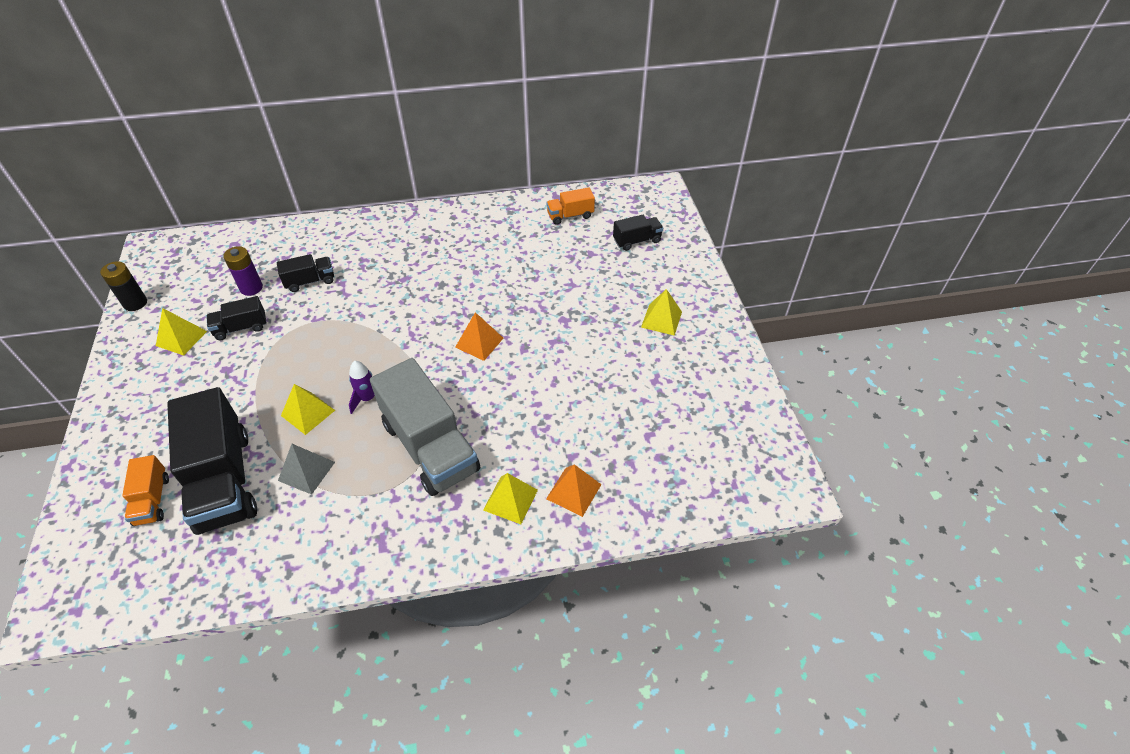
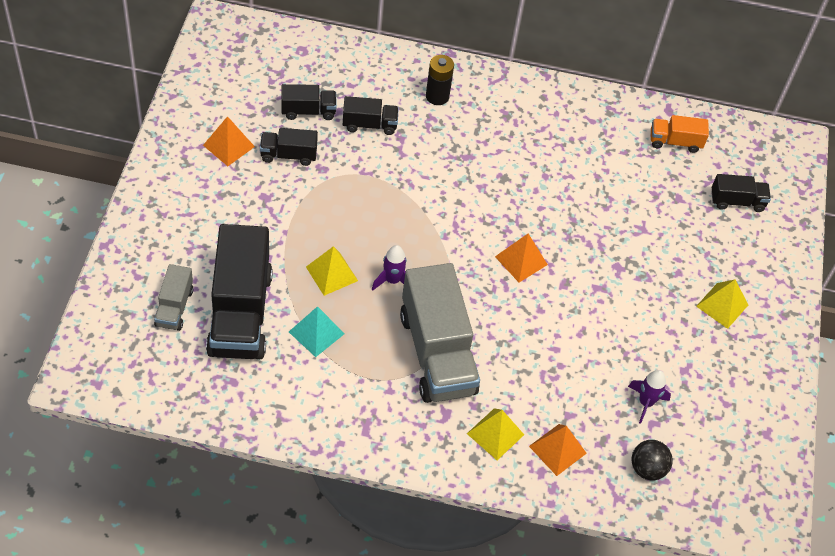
camera: 15 degrees right, 5 degrees up
(135, 303) = (191, 88): black battery -> black battery (437, 96)
(152, 500) = (174, 307): orange truck -> grey truck
(181, 338) = (229, 146): yellow pyramid -> orange pyramid
(251, 288) = (308, 111): purple battery -> black truck
(306, 471) = (316, 332): grey pyramid -> turquoise pyramid
(634, 420) = (645, 403): none -> purple rocket
(661, 477) = (647, 468): none -> black ball

